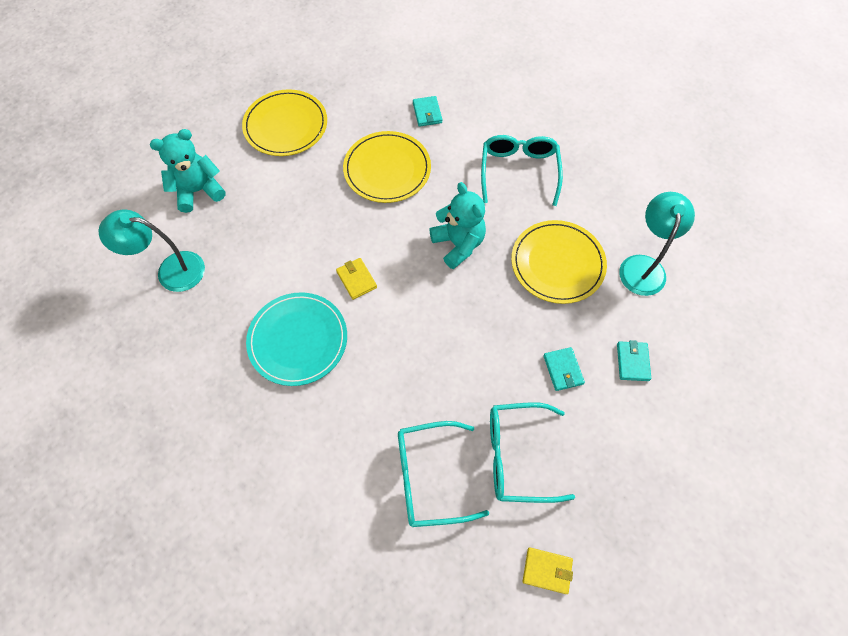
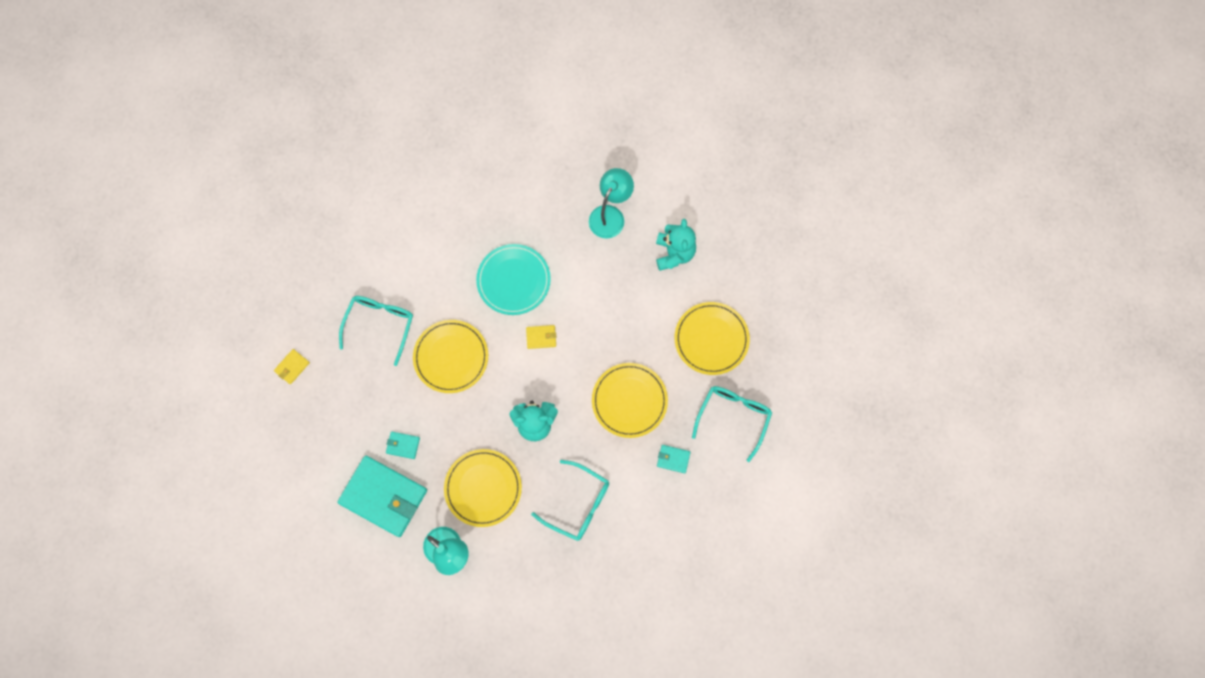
camera: 115 degrees right, 10 degrees up
(428, 367) = (451, 357): none -> yellow plate
(517, 455) = (364, 384): turquoise glasses -> turquoise glasses (733, 417)
(632, 362) = (383, 496): turquoise wallet -> turquoise wallet, size x2.40

